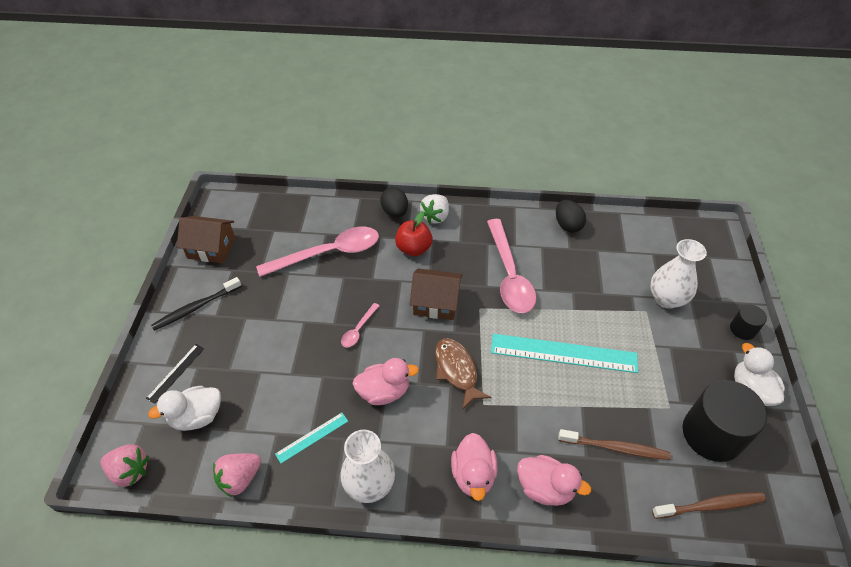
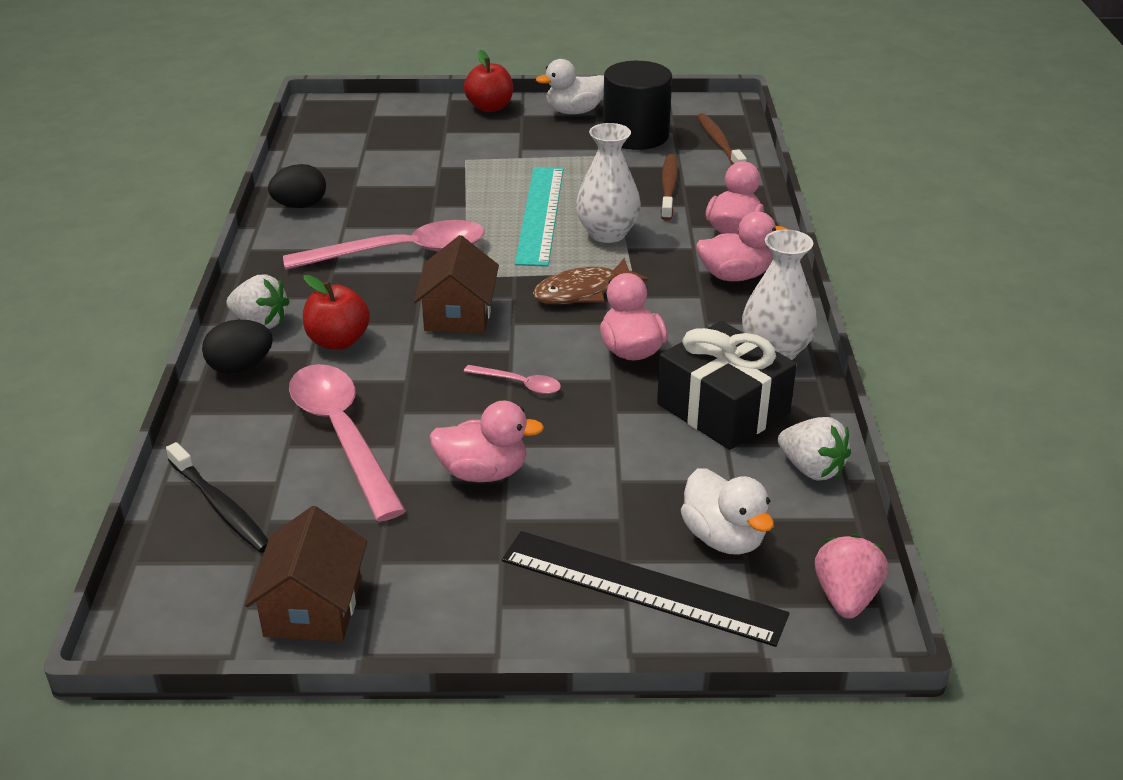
camera: 95 degrees left, 15 degrees down
(176, 373) = (642, 587): black ruler -> black ruler, size x2.06
(196, 308) = (484, 594): black toothbrush -> black toothbrush (220, 506)
(240, 479) = (811, 469): pink strawberry -> white strawberry
(283, 310) = (483, 472): none -> pink duck
(312, 437) = (723, 408): turquoise ruler -> black gift
(666, 299) = (444, 145): white vase -> white vase (607, 233)
(742, 329) = (490, 107): black cylinder -> red apple

